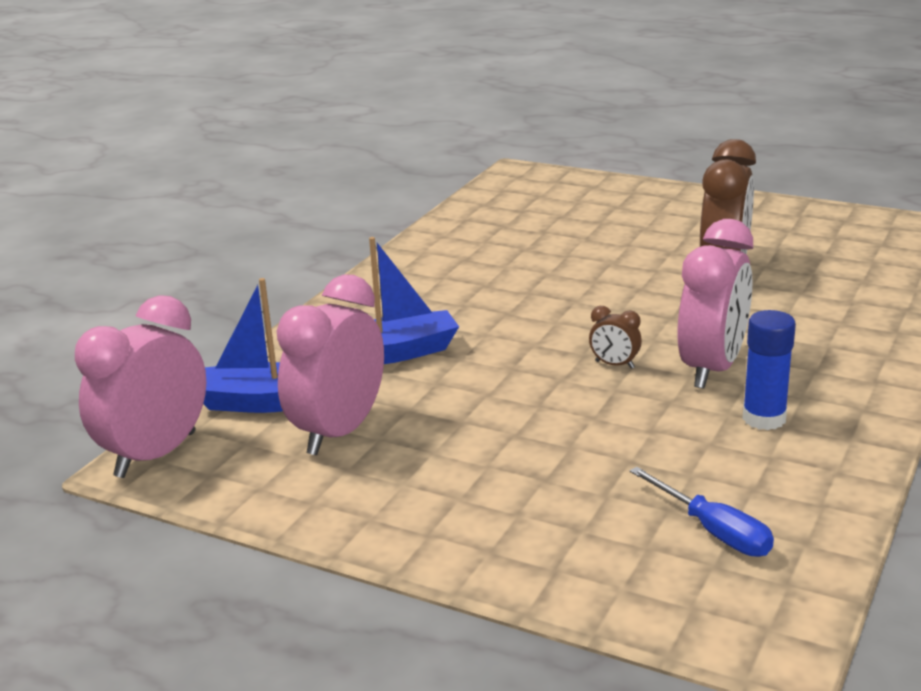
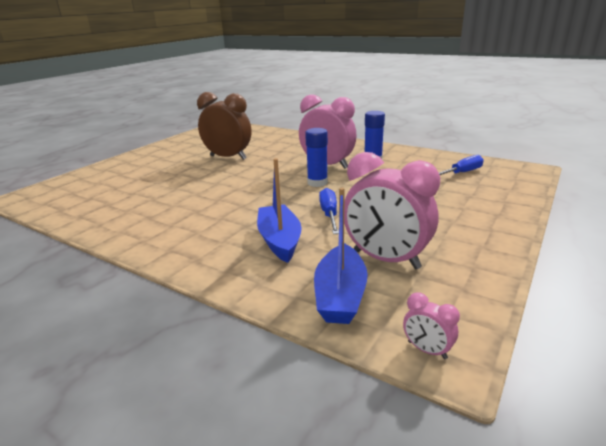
camera: 85 degrees left, 0 degrees up
(155, 455) = (427, 350): pink clock -> pink clock, size x0.43
(480, 384) = (329, 214): none -> blue screwdriver
(614, 365) = (317, 183): brown clock -> blue glue stick

